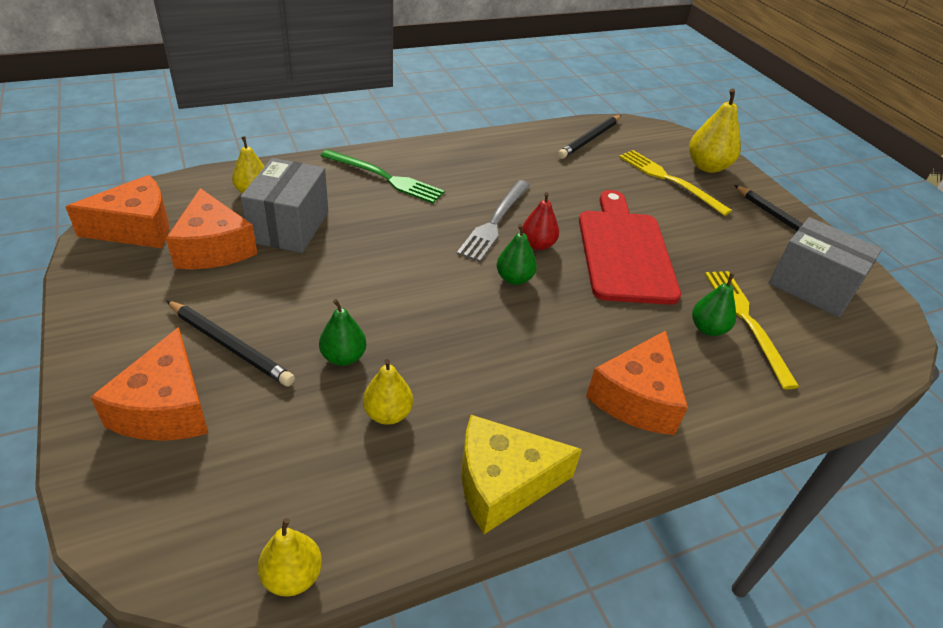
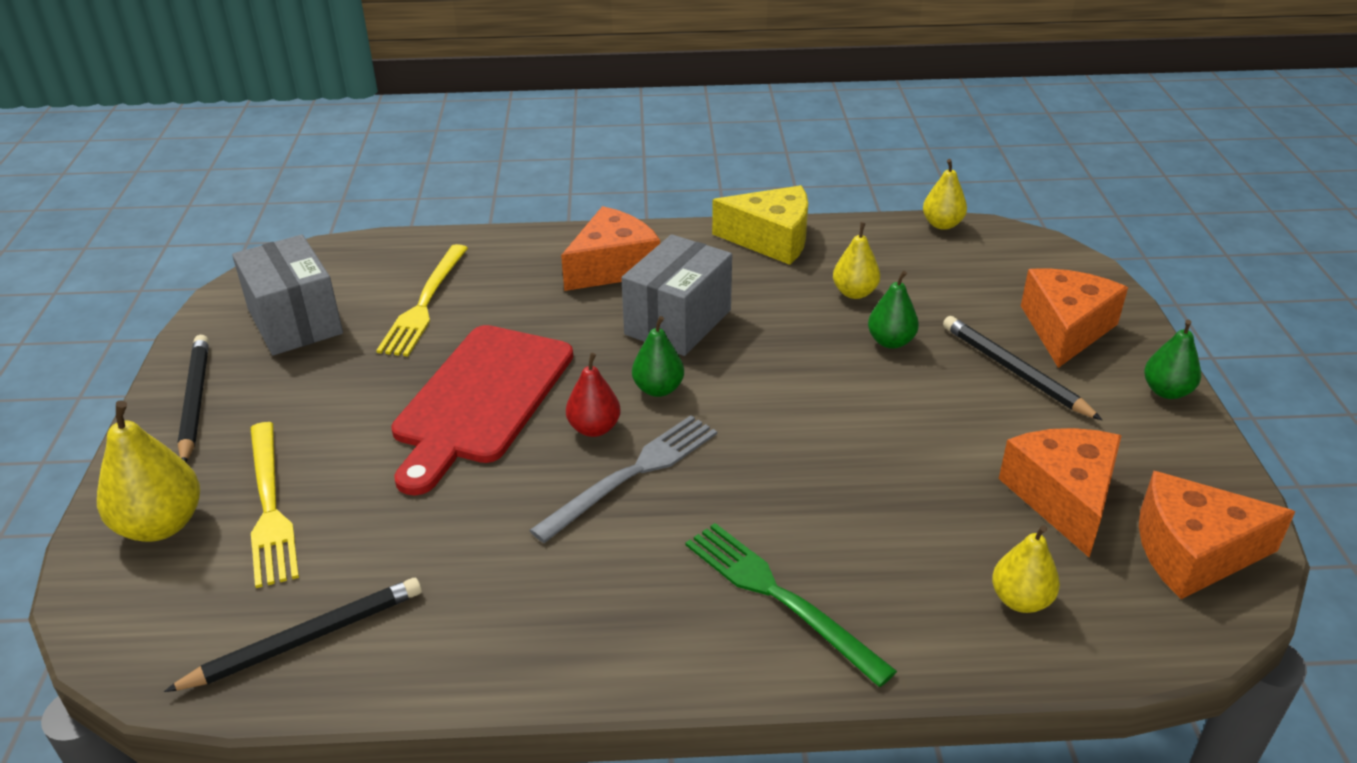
camera: 155 degrees left, 5 degrees down
(289, 227) = (953, 516): grey box -> grey box (678, 322)
(708, 329) = (477, 304): green pear -> green pear (1166, 391)

